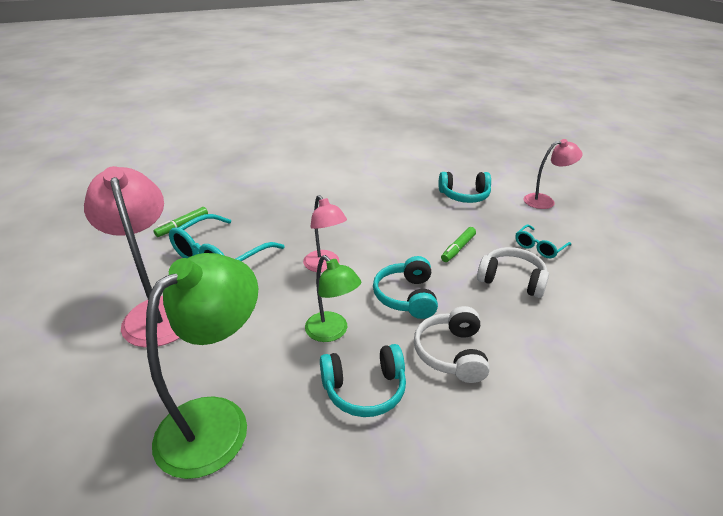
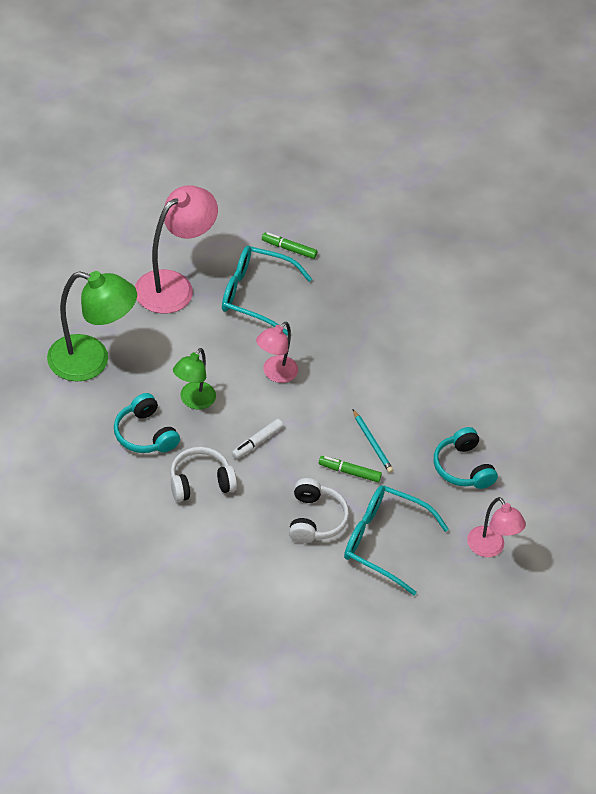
camera: 65 degrees right, 15 degrees up
(407, 297) = (257, 442): turquoise headphones -> white marker
(428, 230) = (372, 443): none -> turquoise pencil
(539, 247) = (383, 541): turquoise glasses -> turquoise glasses, size x1.89

